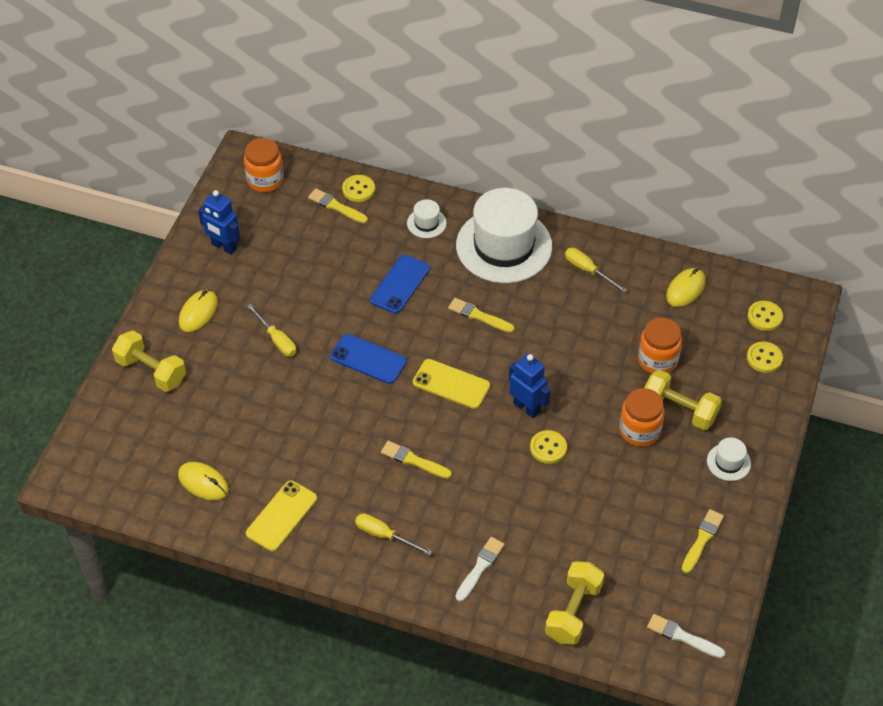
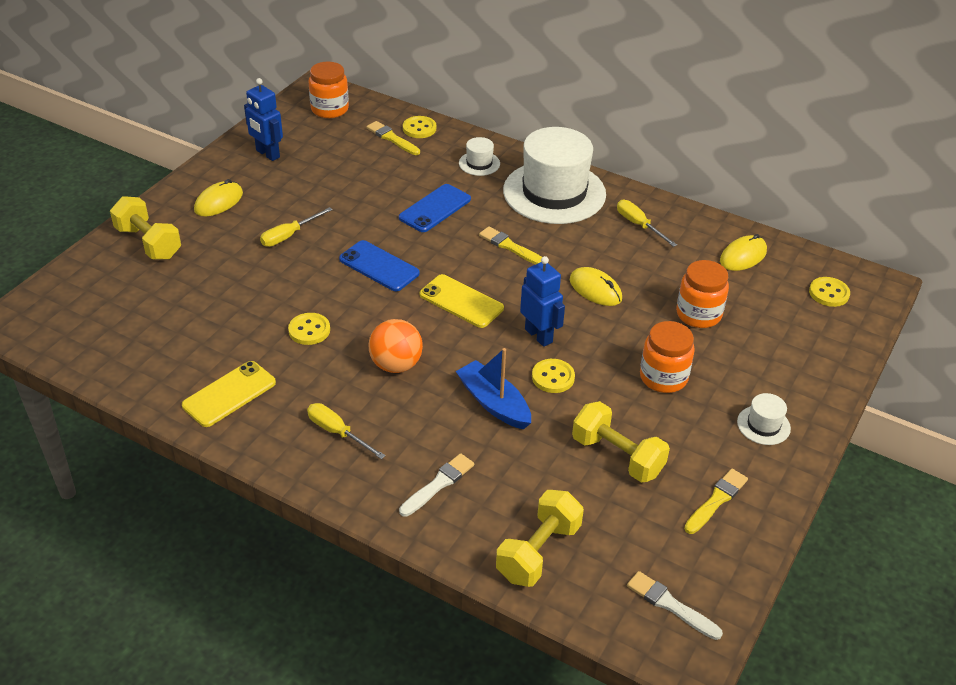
camera: 10 degrees right, 10 degrees down
(203, 482) = (157, 349): yellow mouse -> yellow mouse (595, 289)
(276, 339) = (289, 235): yellow screwdriver -> yellow screwdriver turned 75 degrees clockwise
(413, 460) = (396, 365): yellow brush -> orange ball
(505, 483) = (494, 403): none -> blue boat
(679, 410) = (714, 364): yellow dumbbell -> yellow dumbbell (617, 456)
(764, 358) = (822, 331): yellow button -> yellow button (309, 330)

